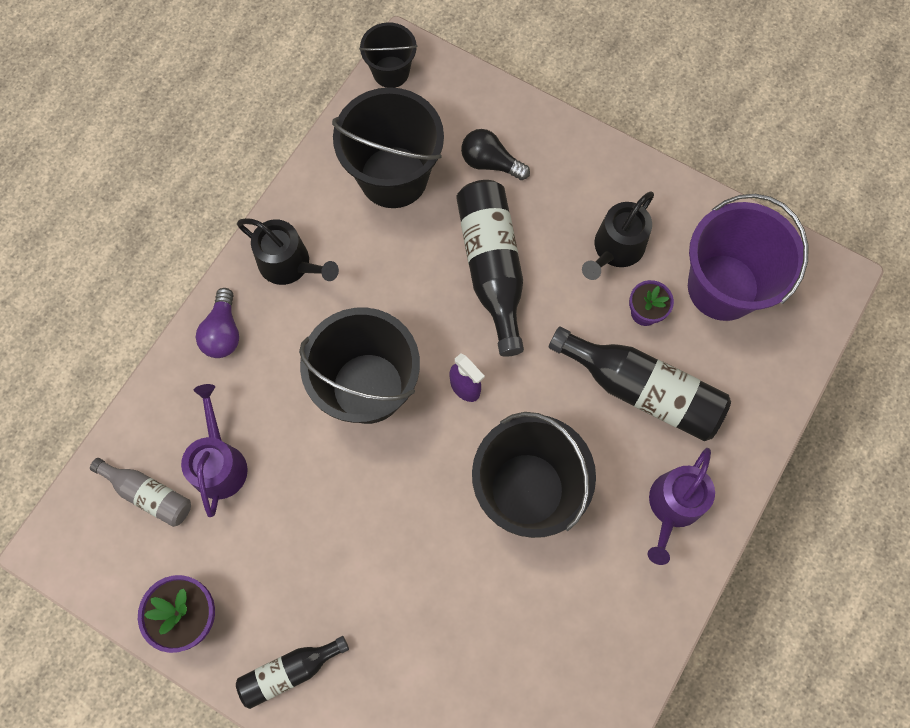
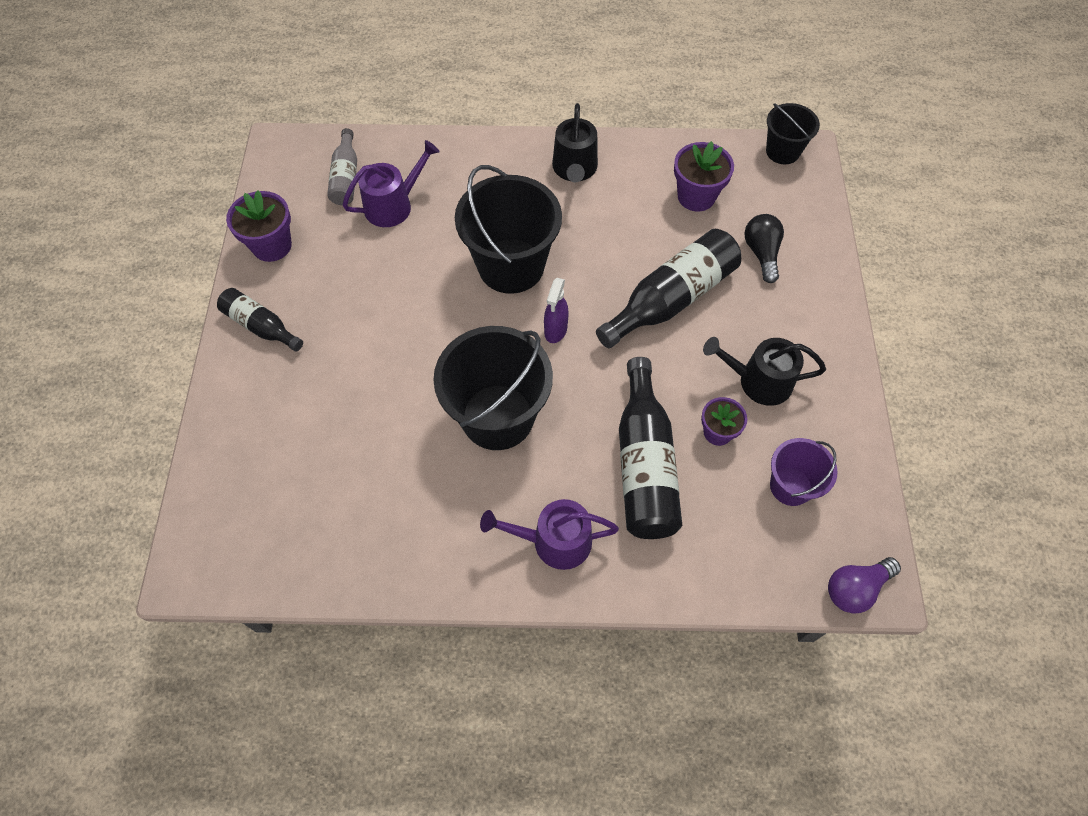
camera: 60 degrees right, 10 degrees down
(223, 332) = (493, 158): purple light bulb -> purple light bulb (855, 588)
(393, 177) = (696, 196): black bucket -> purple flower pot
(723, 287) = (790, 486): purple bucket -> purple bucket, size x0.55

